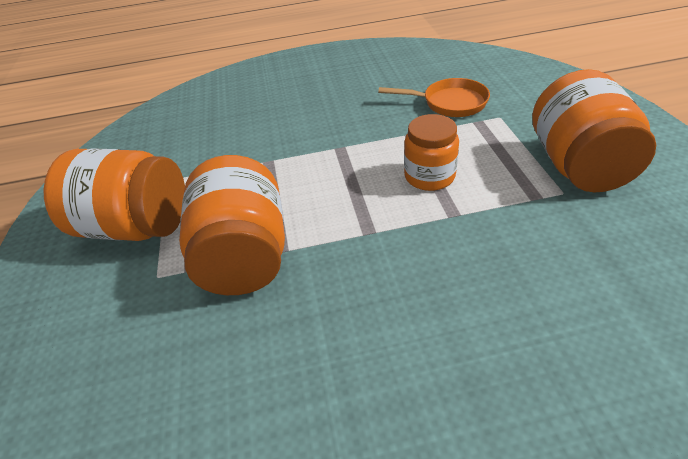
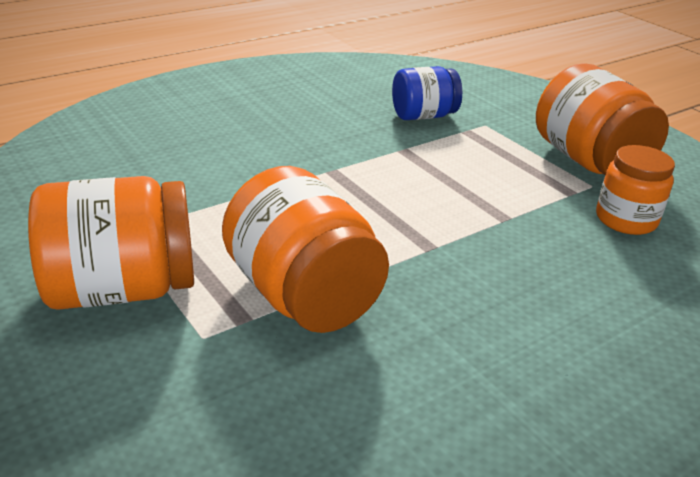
camera: 30 degrees left, 10 degrees down
(429, 176) = (454, 187): orange jar -> orange jar (625, 220)
(449, 103) = (423, 116): orange pan -> blue jar

